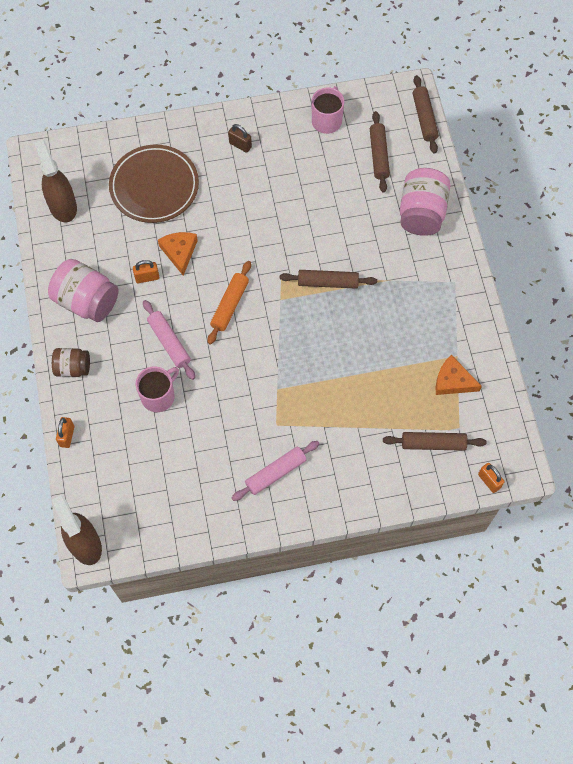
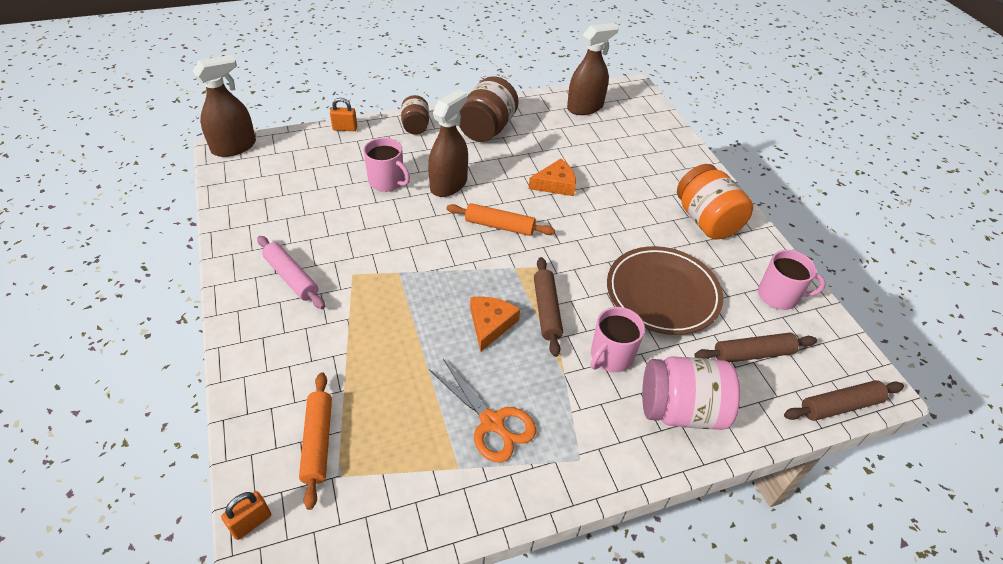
camera: 80 degrees right, 20 degrees down
(87, 301) = (487, 129): pink jar -> brown jar
(147, 277) = (521, 164): orange padlock -> none
(154, 186) = (627, 161): brown plate -> brown plate (662, 293)
(169, 342) = (448, 184): pink rolling pin -> brown spray bottle
(240, 145) = (706, 221): brown padlock -> orange jar
(374, 247) = (611, 356): none -> pink mug
(424, 331) = (492, 423): none -> orange scissors
(433, 444) = (318, 442): brown rolling pin -> orange rolling pin
(453, 381) = (416, 463): orange cheese -> orange cheese (490, 324)

